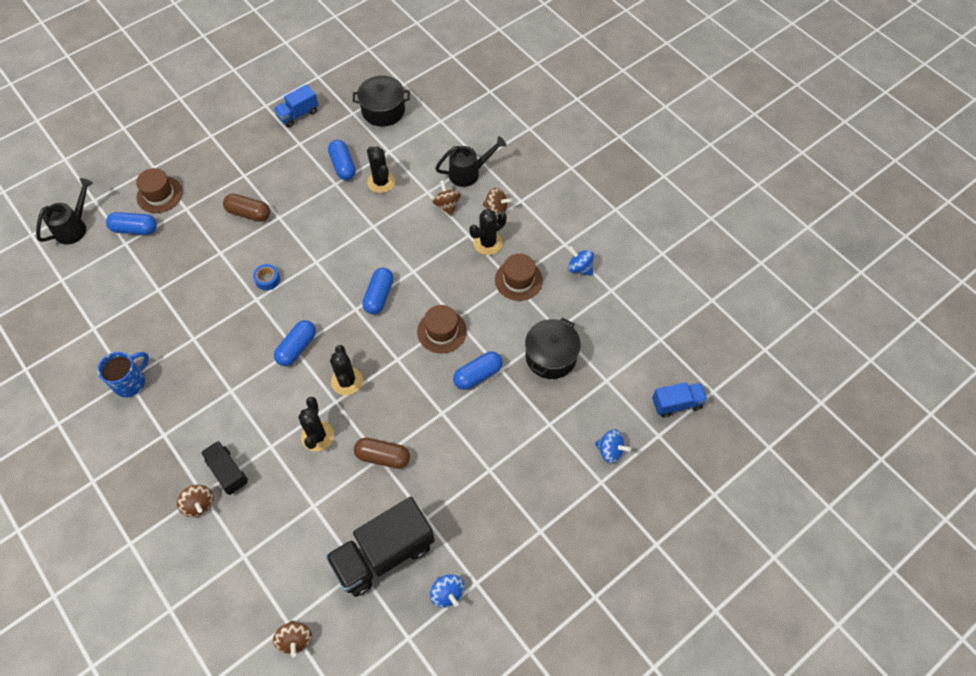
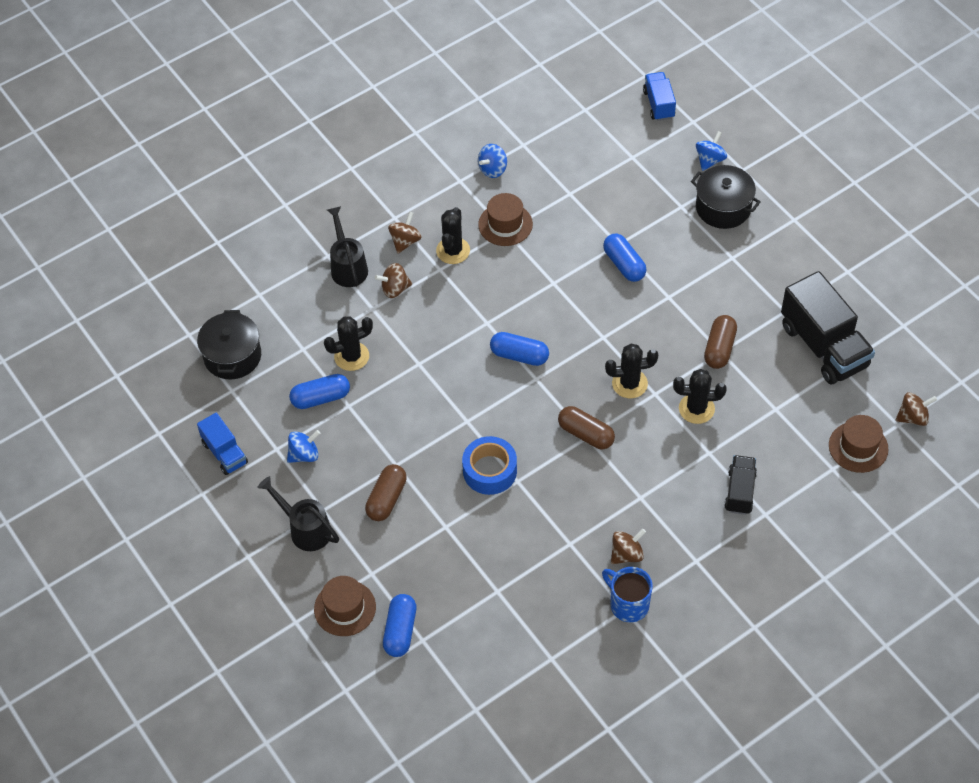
camera: 85 degrees left, 5 degrees down
(74, 227) = (390, 708): black watering can -> black watering can (305, 529)
(199, 504) = (778, 515): brown spinning top -> brown spinning top (627, 554)
(227, 472) = (740, 491): black truck -> black truck turned 135 degrees clockwise
(267, 279) = (490, 471): blue tape -> blue tape, size x1.78
(297, 348) = (586, 434): blue capsule -> brown capsule
(442, 331) = (569, 296): brown hat -> brown hat (858, 447)
(447, 593) = (859, 294): blue spinning top -> blue spinning top (304, 455)
(488, 243) = (453, 251): black cactus -> black cactus turned 45 degrees clockwise
(550, 356) = (603, 201): black pot -> black pot (723, 207)

